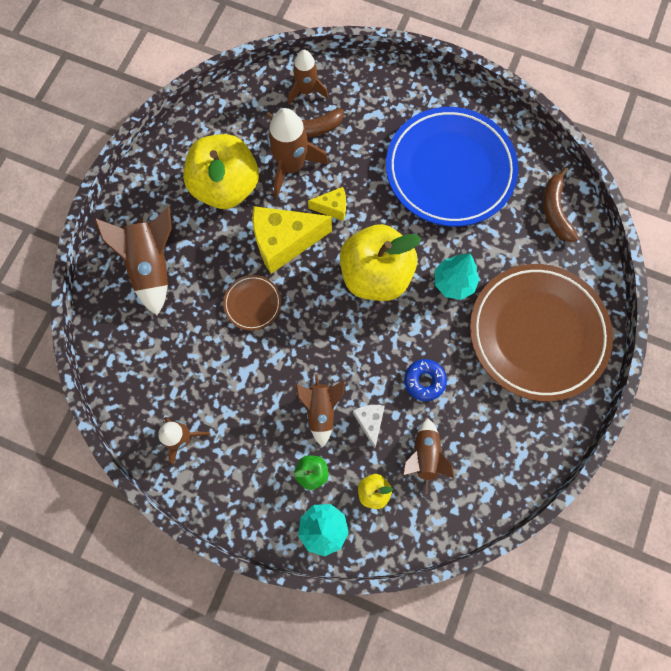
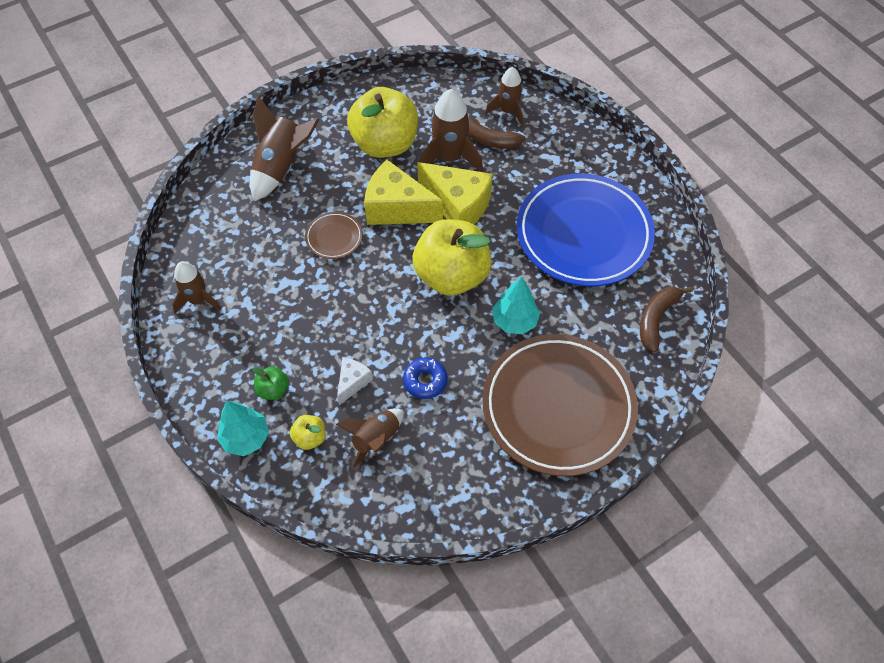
camera: 35 degrees right, 15 degrees down
(321, 410) = (321, 348): brown rocket -> none
(332, 208) = (458, 206): yellow cheese -> yellow cheese, size x1.99

